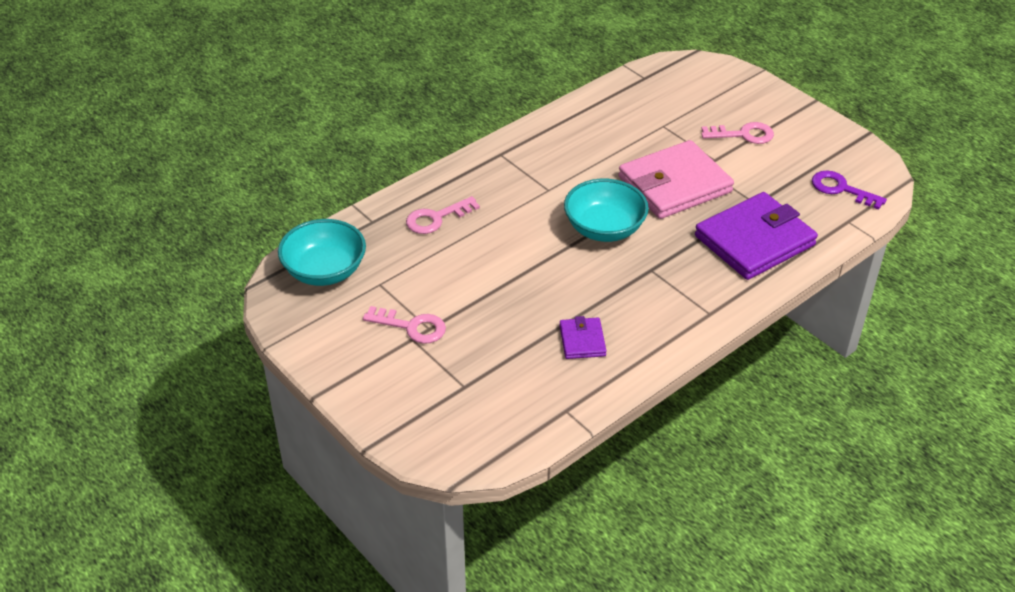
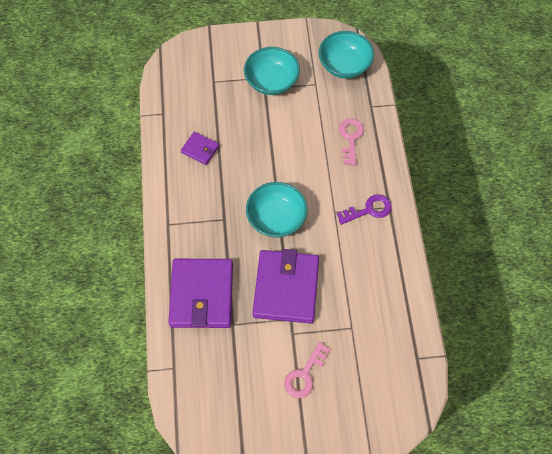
camera: 125 degrees right, 20 degrees up
(412, 327) = (271, 81): pink key -> turquoise bowl
(674, 185) = (286, 288): pink wallet -> purple wallet
(841, 189) = (204, 391): purple key -> purple key (369, 210)

